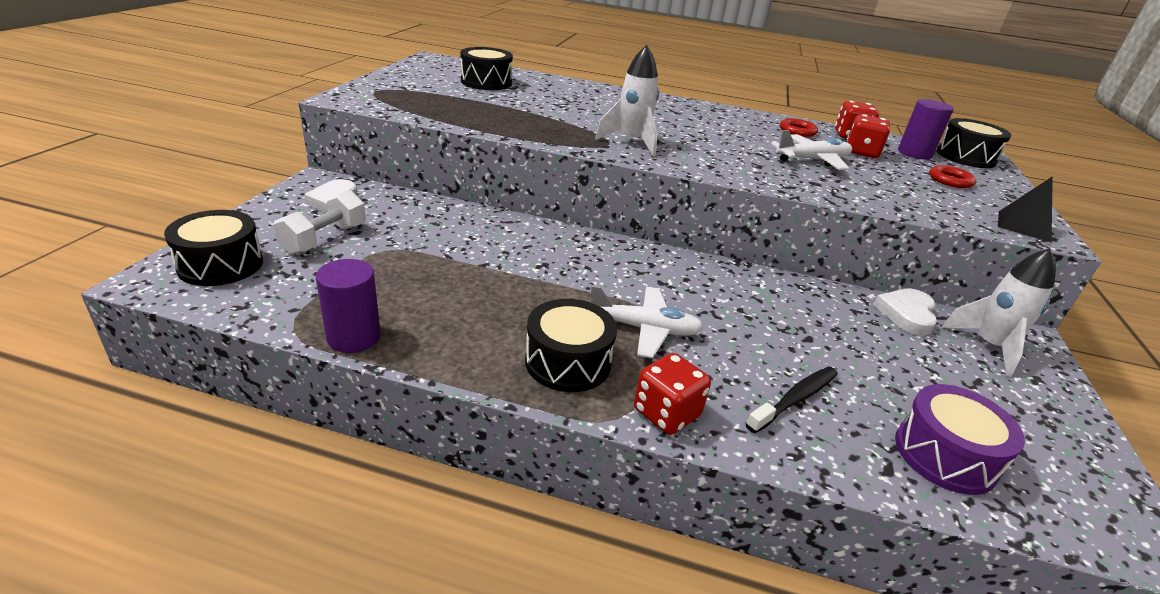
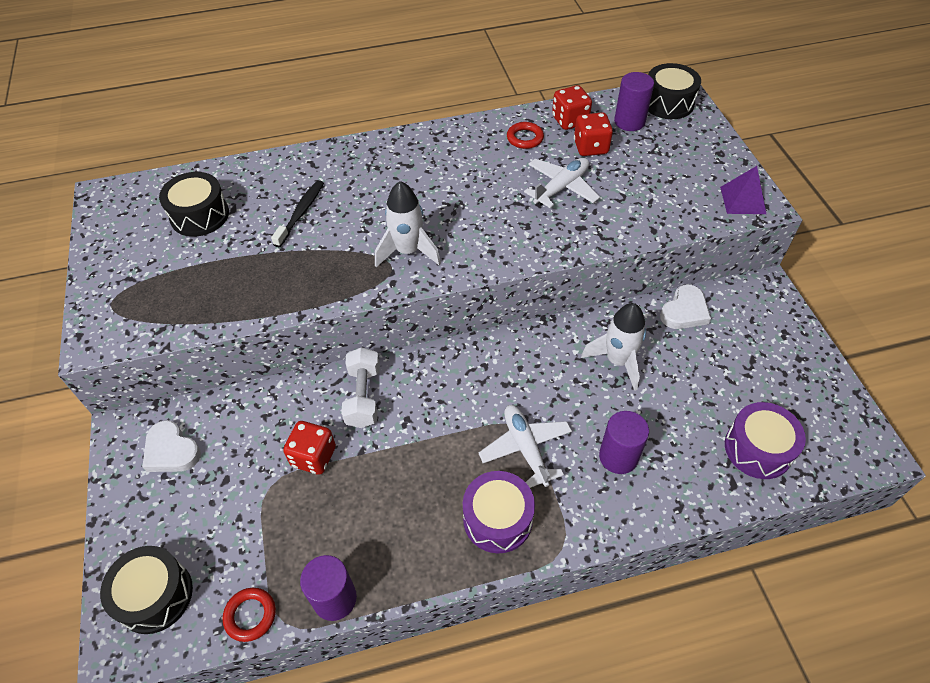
camera: 25 degrees left, 20 degrees up
(324, 239) = (209, 506): white dumbbell -> white dumbbell (363, 396)
(568, 362) = (497, 519): black drum -> purple drum
(644, 329) = (525, 448): white plane -> white plane turned 90 degrees counterclockwise
(666, 413) = (588, 524): red dice -> red dice (313, 456)
(747, 380) = (618, 456): none -> purple cylinder
(795, 399) = (655, 455): black toothbrush -> black toothbrush (301, 213)
(906, 314) = (684, 311): white heart -> white heart turned 135 degrees counterclockwise
(950, 180) = (672, 156): red ring -> red ring (250, 615)
(989, 346) = (747, 315): white rocket -> white rocket (618, 361)
(1024, 226) = (743, 200): black pyramid -> purple pyramid

